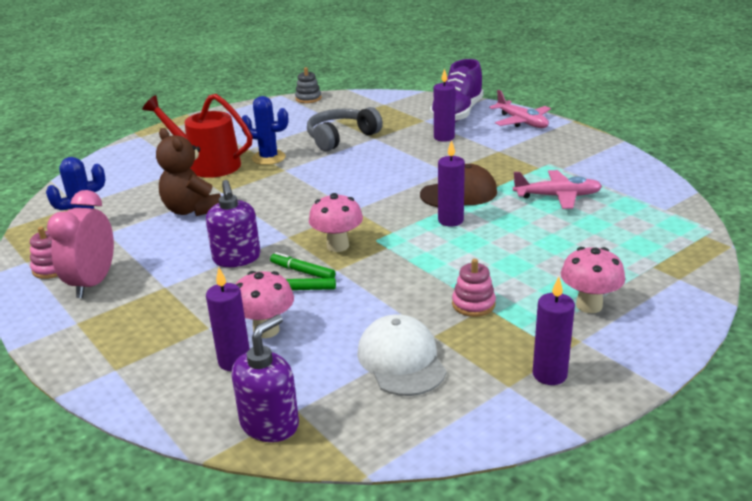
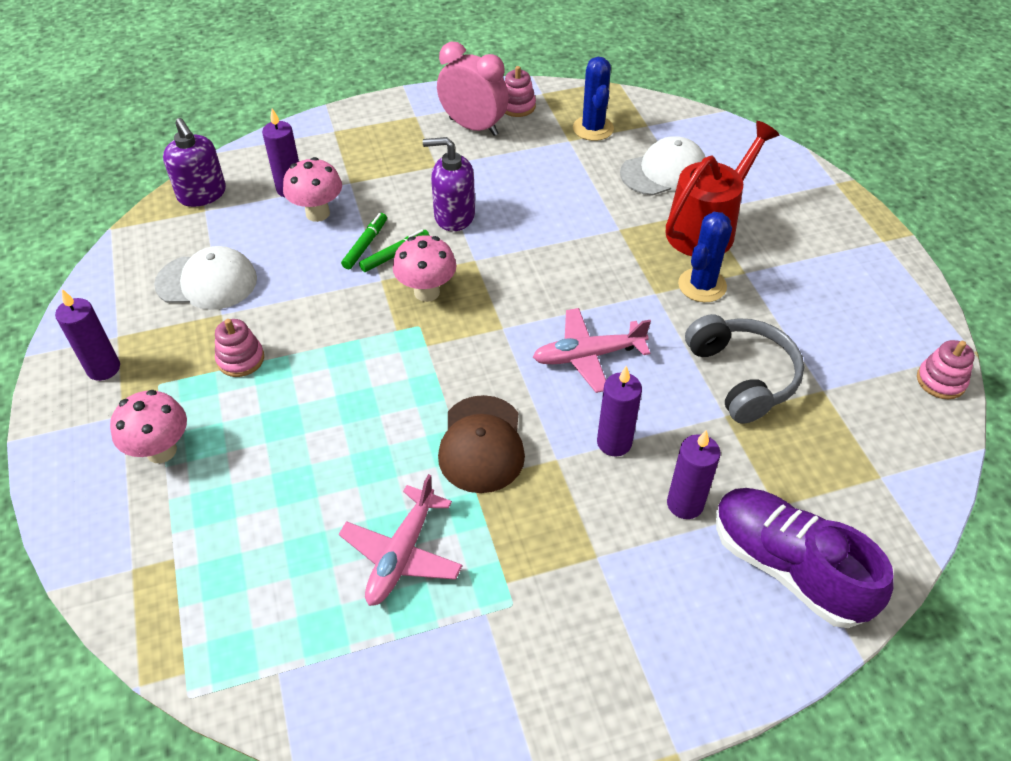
camera: 110 degrees right, 20 degrees up
(144, 188) = (664, 172): none -> white cap
(192, 210) = (584, 200): brown teddy bear -> none
(308, 98) = (940, 381): grey stacking toy -> pink stacking toy
(450, 220) = (415, 406): purple candle -> purple candle (614, 442)
(522, 122) = (706, 656): pink plane -> pink plane (588, 356)

